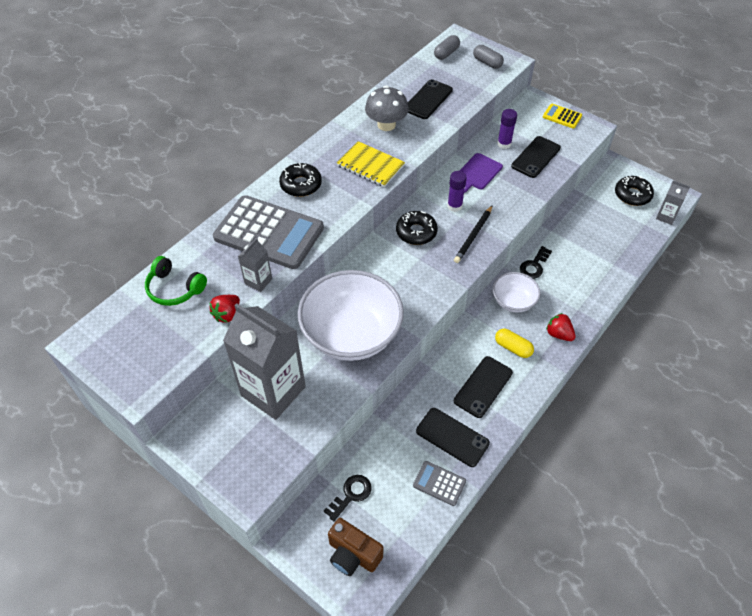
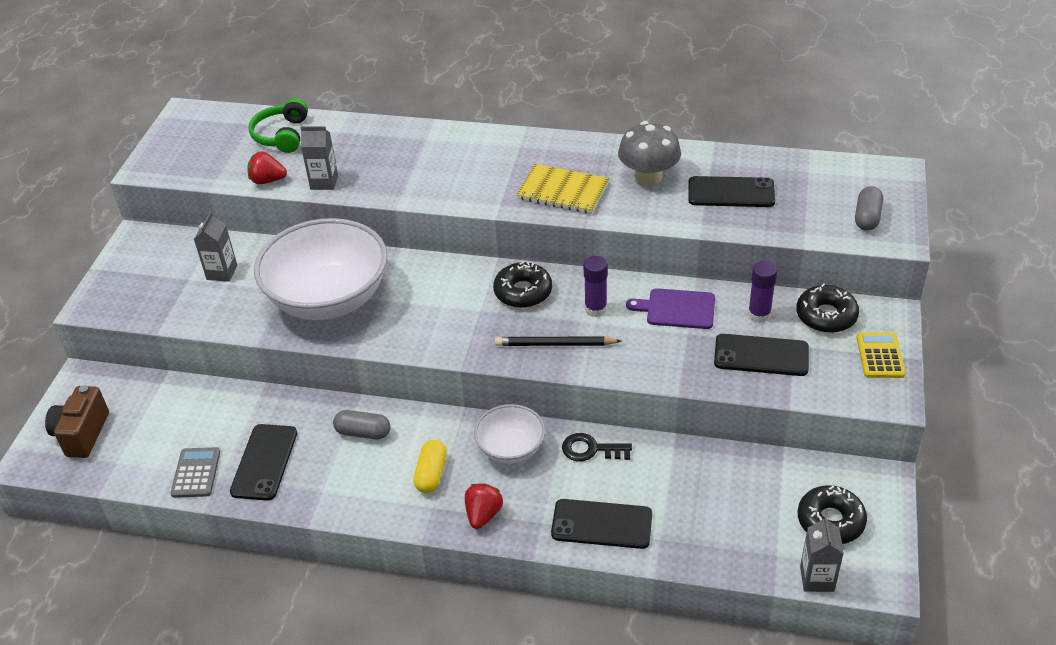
camera: 65 degrees right, 10 degrees down
(269, 233) = (397, 161): grey calculator -> none
(273, 391) = (222, 272): grey carton -> grey carton, size x0.45
(301, 185) = (488, 153): black donut -> black donut (826, 316)
(351, 495) = (152, 405): black key -> none
(370, 166) = (563, 191): yellow notebook -> yellow notebook turned 75 degrees counterclockwise
(446, 53) = (846, 175): grey capsule -> grey capsule (363, 432)
(483, 387) = (352, 465): black phone -> black phone (601, 524)

